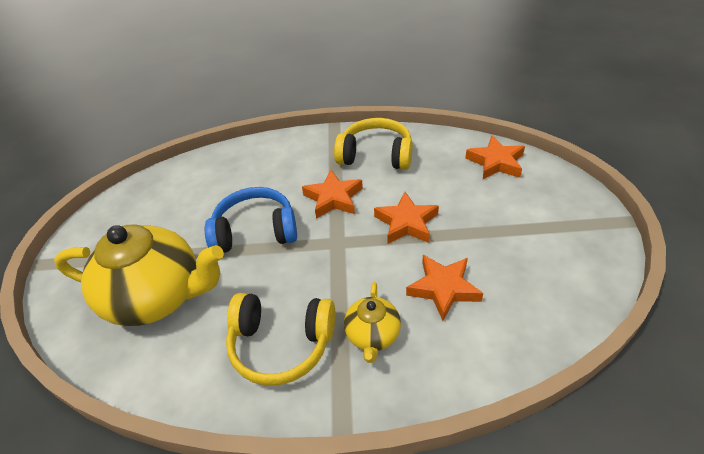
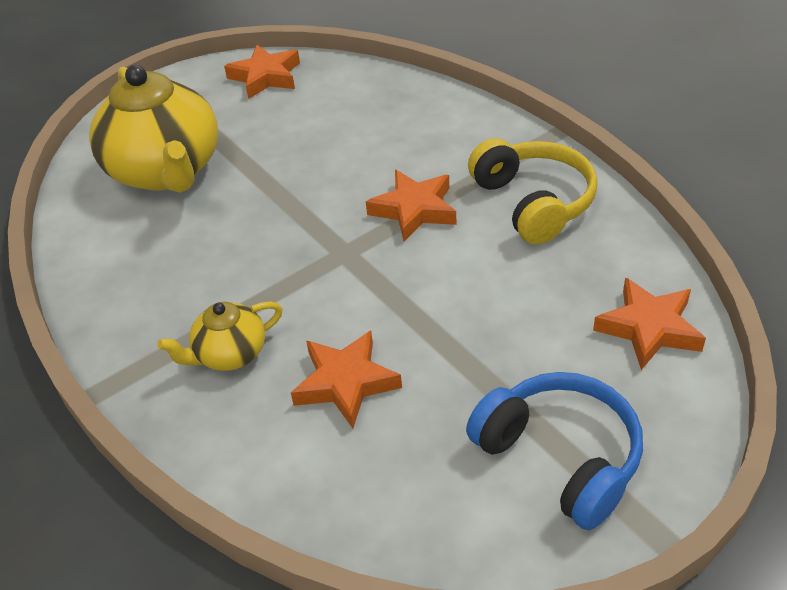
camera: 55 degrees right, 0 degrees up
(255, 231) = (305, 181): blue headphones -> blue headphones (560, 457)
(281, 344) = (170, 290): yellow headphones -> none
(406, 223) = (430, 295): orange star -> orange star (265, 77)

